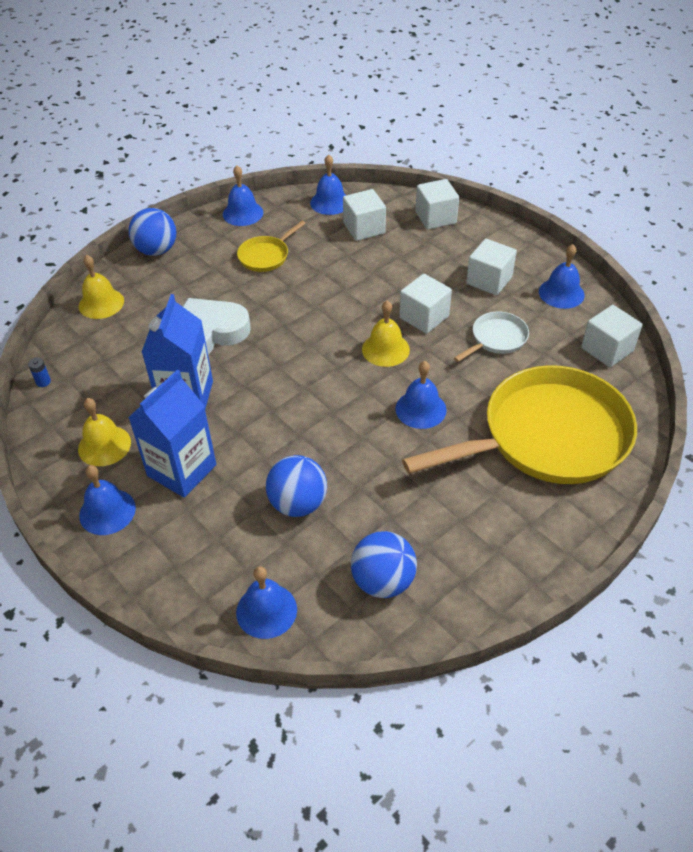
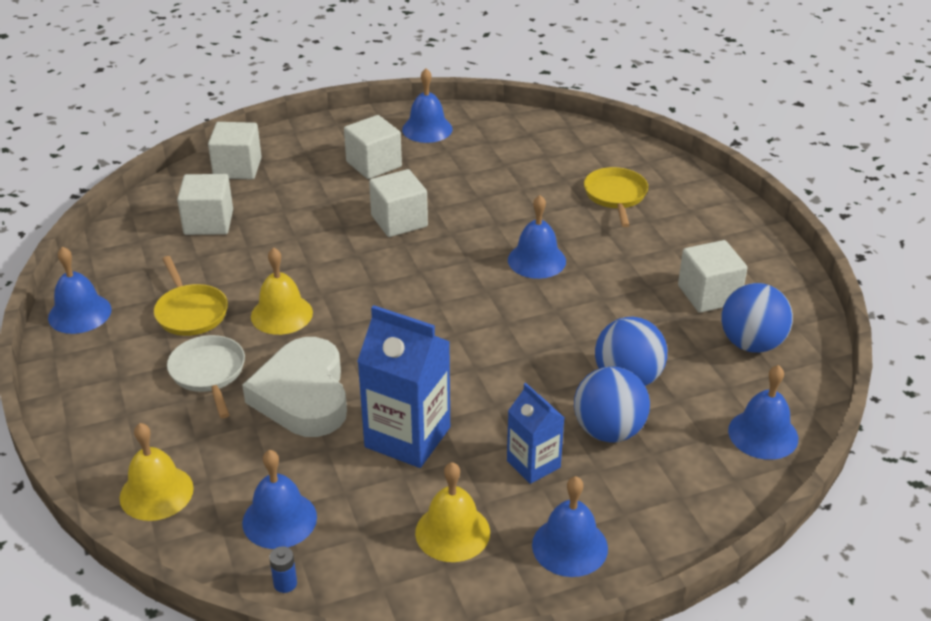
camera: 70 degrees left, 10 degrees down
(156, 250) = (84, 413): blue ball -> blue ball (608, 431)
(182, 470) = (533, 464): blue carton -> blue carton, size x0.59
(330, 202) = (131, 235): blue bell -> blue bell (279, 519)
(385, 349) = (431, 260): yellow bell -> yellow bell (281, 314)
(496, 339) = (465, 185): white pan -> white pan (209, 373)
(547, 437) = (615, 196): yellow pan -> yellow pan, size x0.42
(607, 349) = (523, 129): white cube -> white cube (709, 295)

